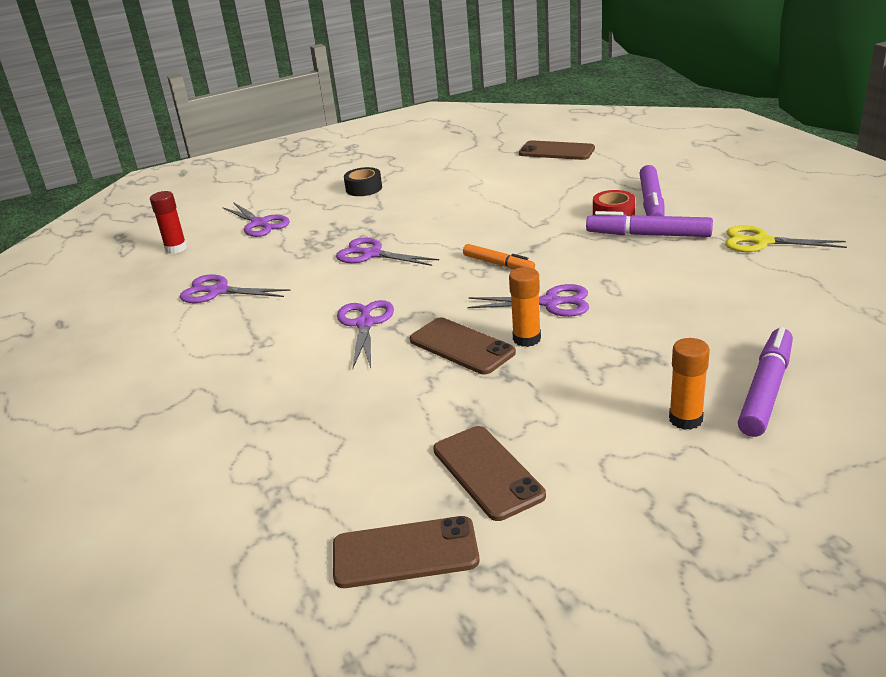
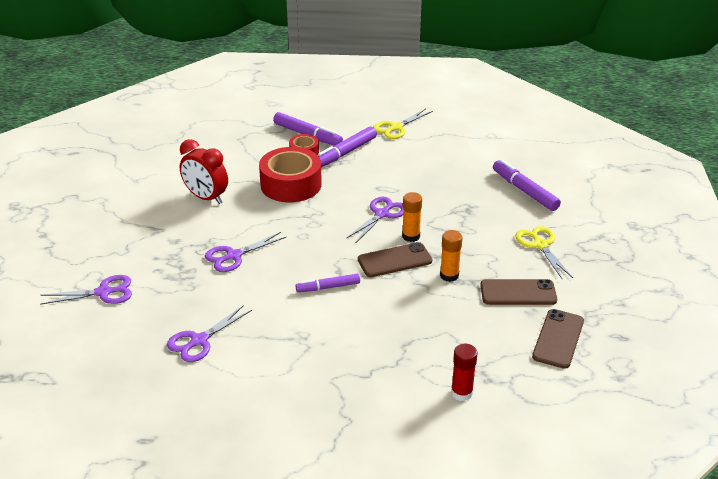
camera: 65 degrees left, 5 degrees up
(176, 248) = (86, 348): red glue stick -> red glue stick (461, 393)
(364, 188) = (114, 226): black tape -> none
(365, 324) = (328, 287): purple scissors -> purple marker
(457, 204) = (206, 198): none -> red clock
(498, 264) = (314, 213): orange marker -> none
(538, 232) = (291, 184): none -> red tape
(556, 151) = (182, 132): brown phone -> none
(635, 454) = (540, 245): none -> yellow scissors
(685, 419) = (527, 221): orange glue stick -> orange glue stick (449, 275)

